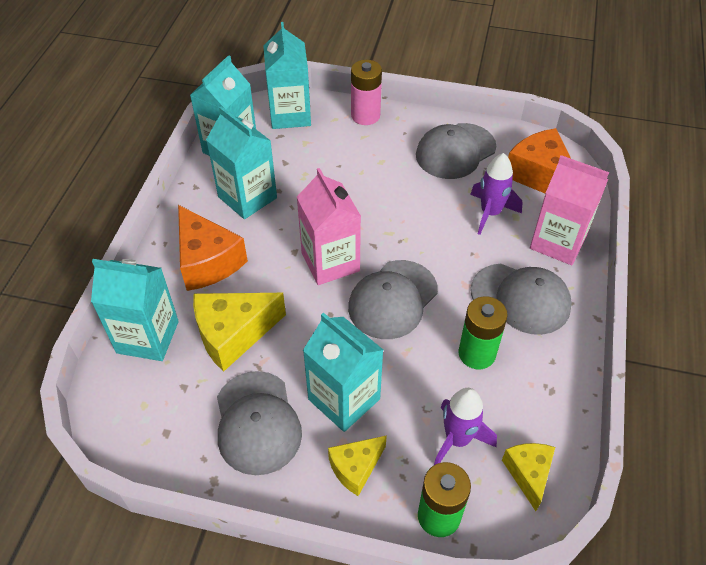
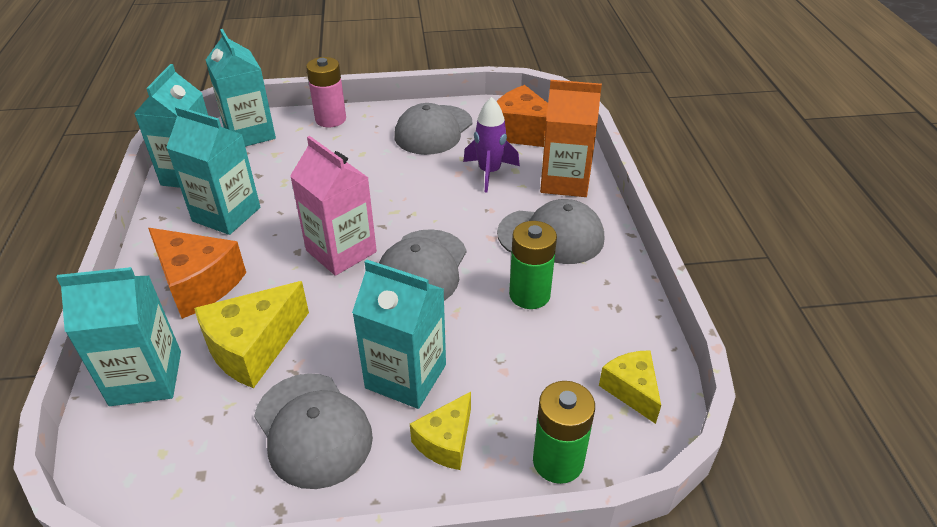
camera: 20 degrees left, 10 degrees down
(457, 439) = (544, 379): purple rocket -> none
(558, 242) = (564, 181): pink carton -> orange carton

